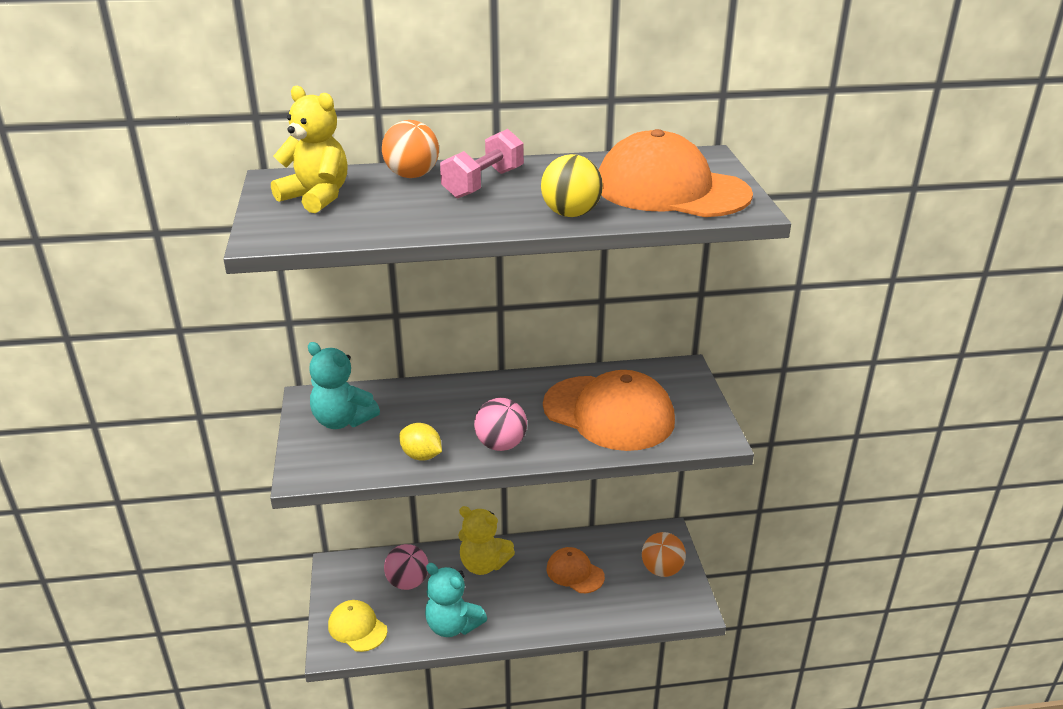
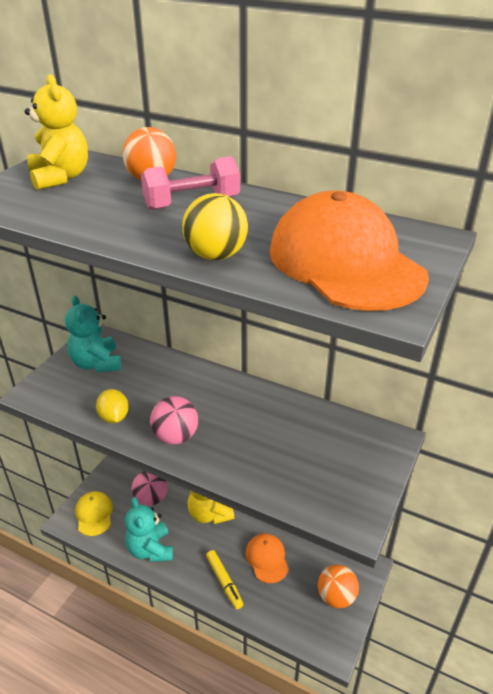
camera: 35 degrees right, 5 degrees up
(553, 612) = (224, 582): none -> yellow marker
(609, 413) = (285, 450): orange cap -> none

